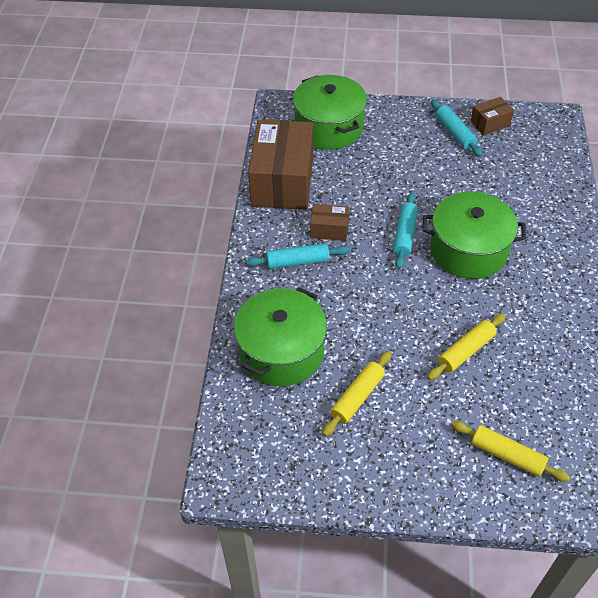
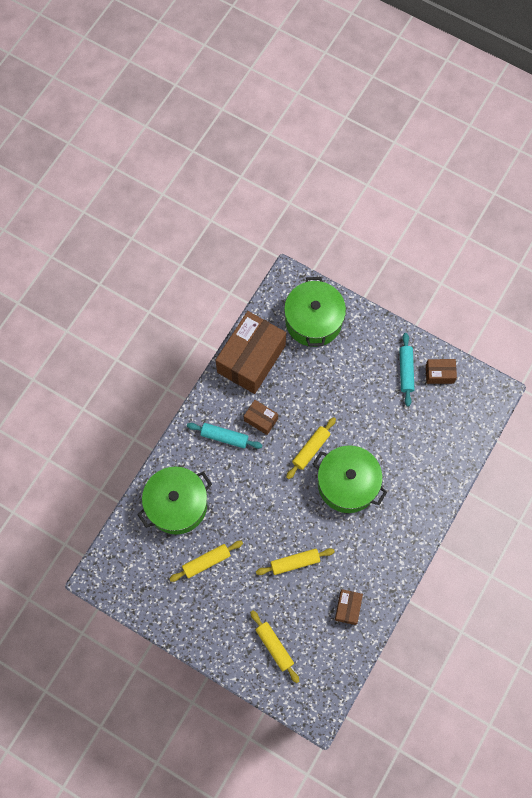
camera: 25 degrees right, 20 degrees up
(405, 235) = (311, 449): turquoise rolling pin -> yellow rolling pin
(562, 371) = (348, 608): none -> brown box

